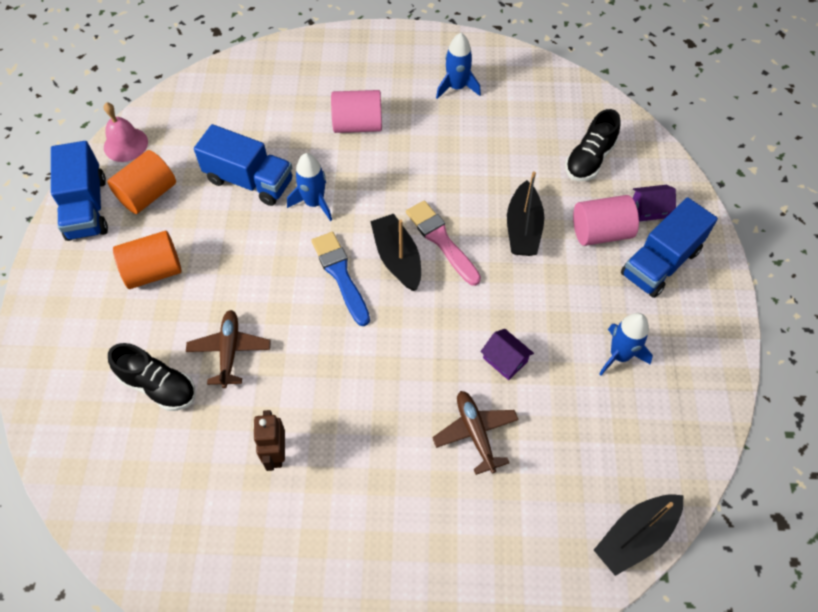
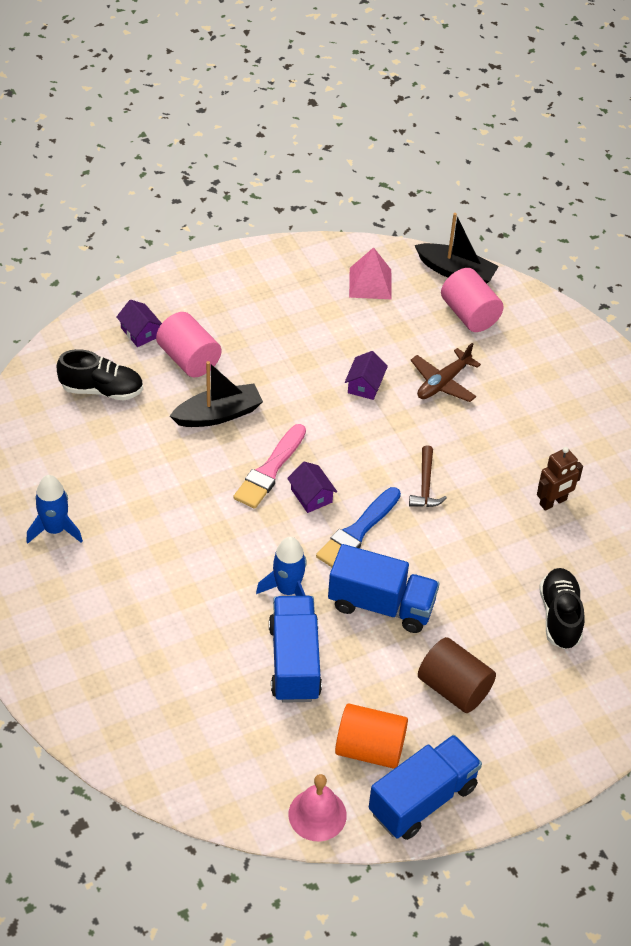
camera: 120 degrees left, 10 degrees down
(154, 271) = (454, 688): orange cylinder -> brown cylinder
(229, 351) = (490, 580): brown plane -> none
(358, 125) = (160, 597): pink cylinder -> pink cylinder (469, 314)
(359, 352) = (425, 485): none -> brown hammer
(397, 258) = (311, 496): black boat -> purple house
(619, 355) = (311, 315): blue rocket -> none
(648, 433) = (370, 283): none -> pink pyramid
(660, 262) = (199, 312): blue truck -> blue truck (381, 605)

